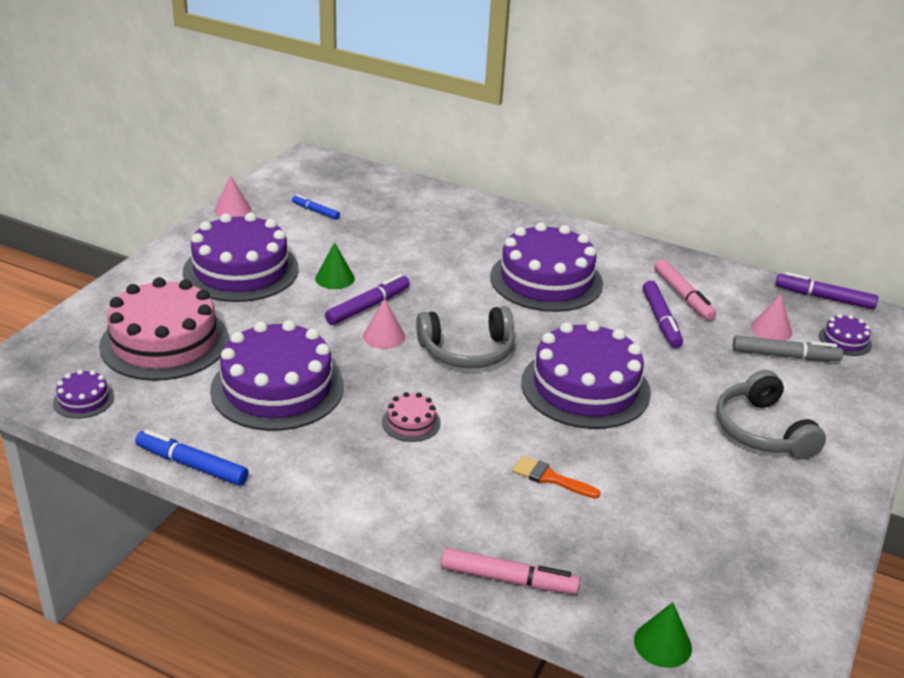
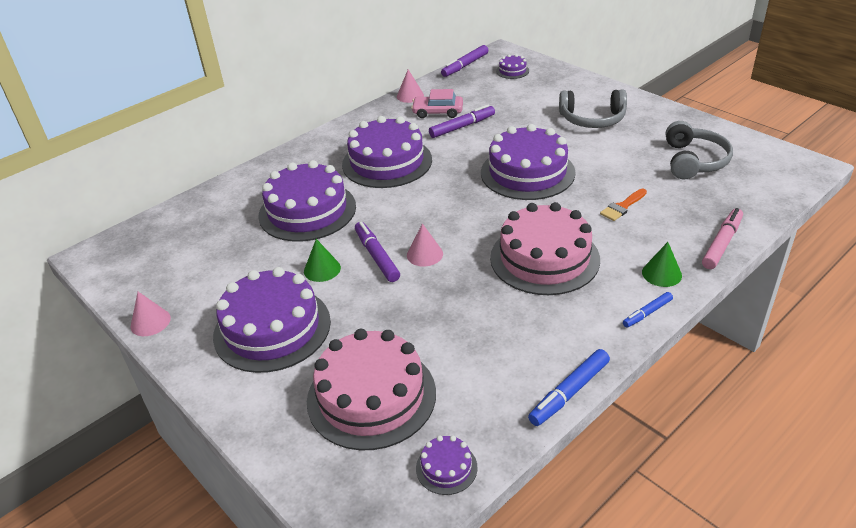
camera: 65 degrees left, 5 degrees up
(277, 388) = (475, 326): purple cake -> purple cake (307, 211)
(315, 211) = (197, 265): blue marker -> blue marker (647, 313)
(411, 422) = (544, 258): pink cake -> pink cake, size x2.31
(467, 351) = (463, 215): grey headphones -> grey headphones (694, 161)
(661, 320) = (462, 127): purple marker -> purple marker turned 45 degrees counterclockwise
(662, 644) = (778, 197): green cone -> green cone (661, 273)
(683, 296) = (438, 112): pink marker -> pink car
(771, 330) = (491, 91): pink cone -> pink cone (410, 96)
(785, 356) = (520, 93): grey marker -> none

